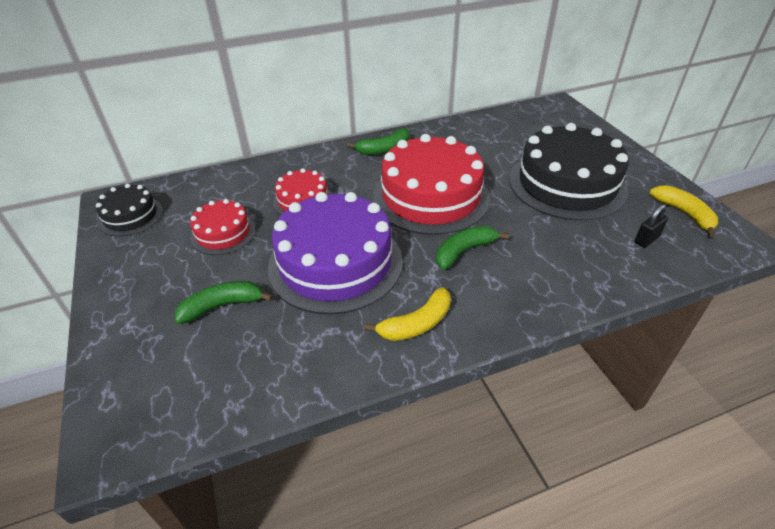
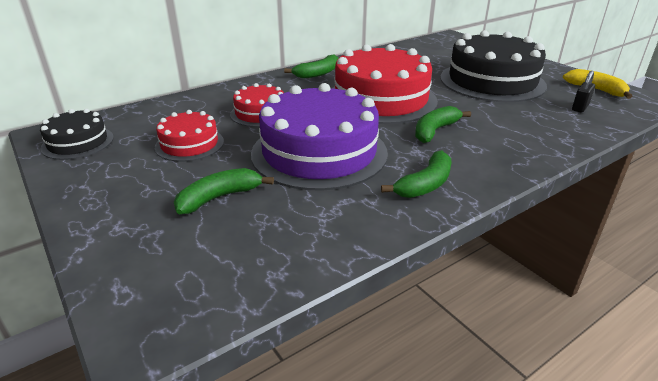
camera: 15 degrees left, 10 degrees down
(417, 324) = (425, 184): yellow banana -> green banana

